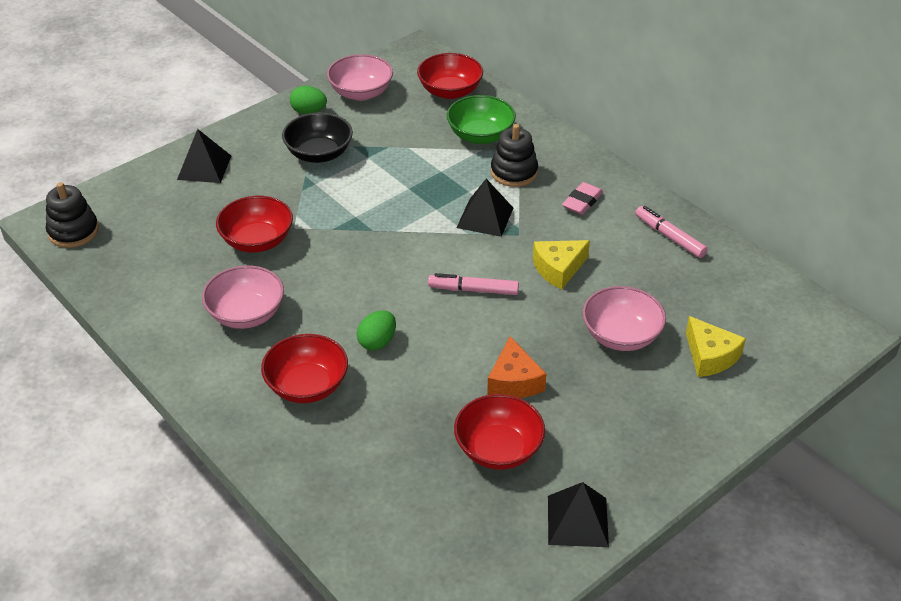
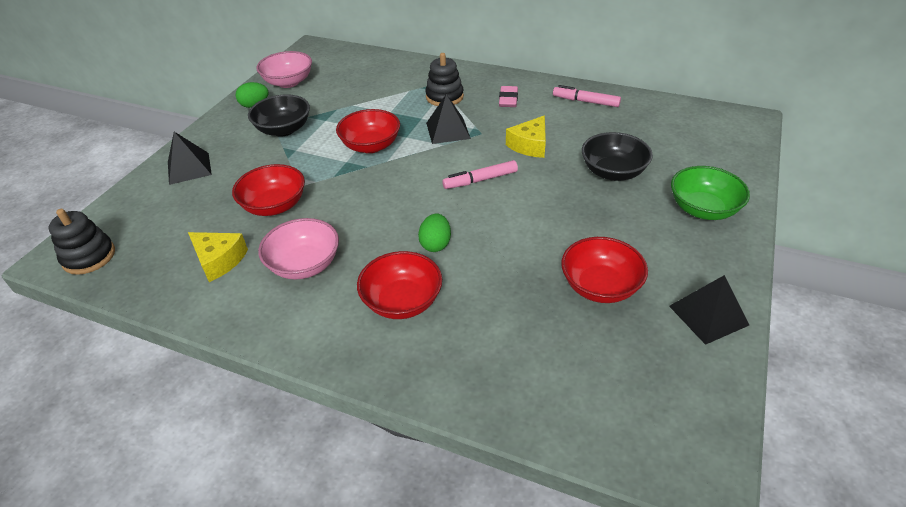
camera: 25 degrees left, 0 degrees up
(450, 91) = (356, 63): red bowl -> red bowl (371, 146)
(480, 135) = (401, 82): green bowl -> green bowl (703, 209)
(514, 381) = (566, 231): orange cheese -> none
(621, 336) = (613, 172): pink bowl -> black bowl
(710, 356) = (683, 163): yellow cheese -> yellow cheese (219, 260)

